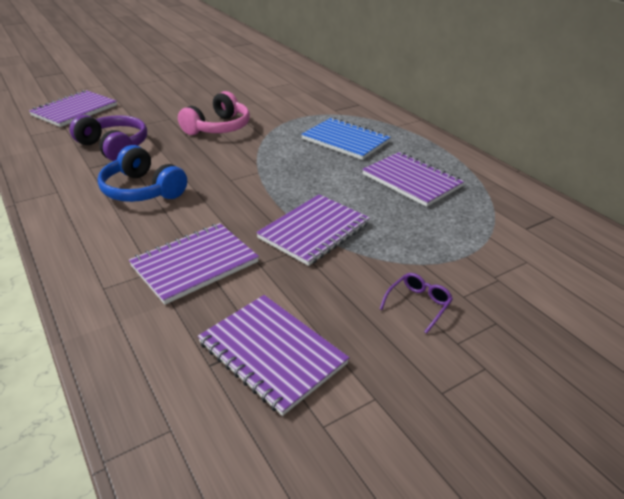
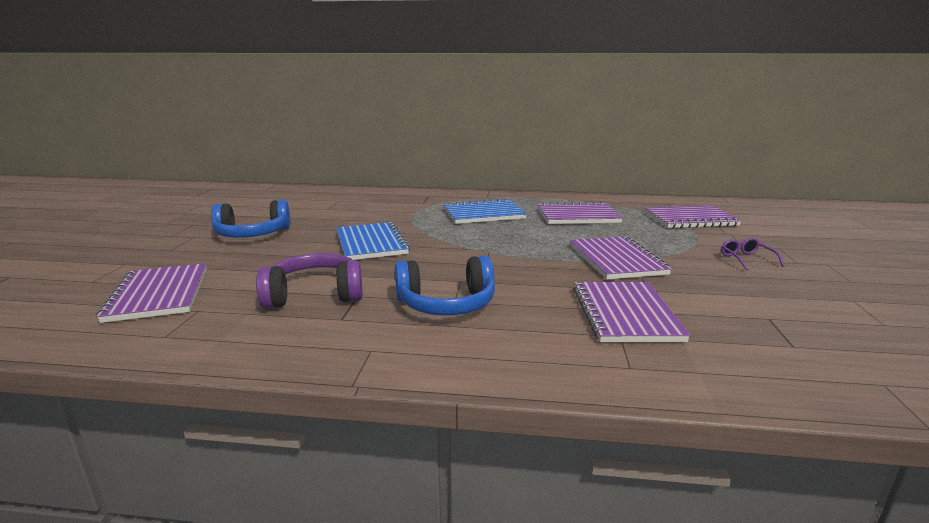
camera: 50 degrees left, 15 degrees down
(186, 90) = (252, 234): none -> blue headphones
(218, 128) = (371, 243): pink headphones -> blue notebook
(272, 353) = (786, 318): purple notebook -> purple notebook (690, 219)

